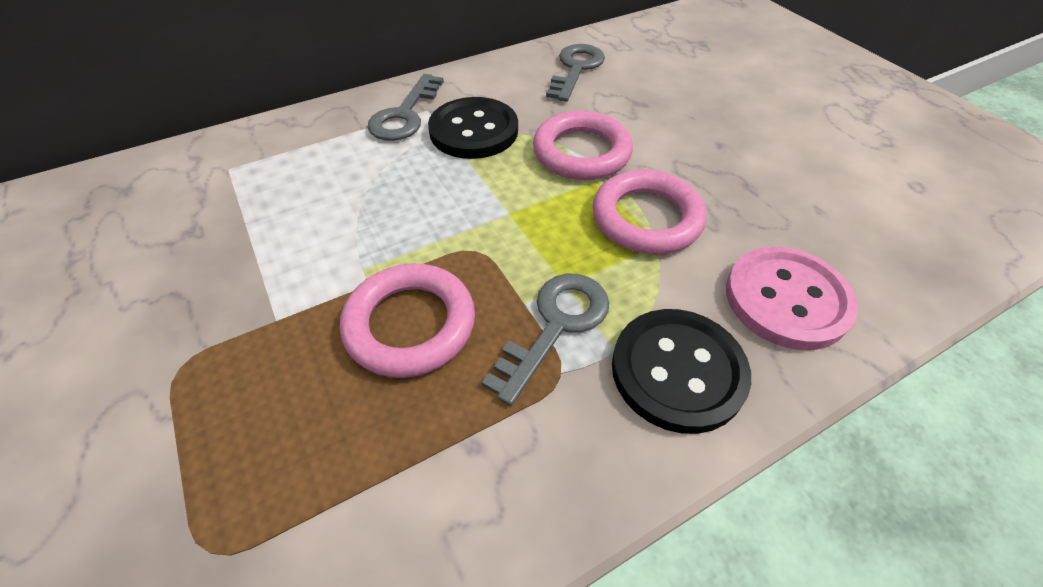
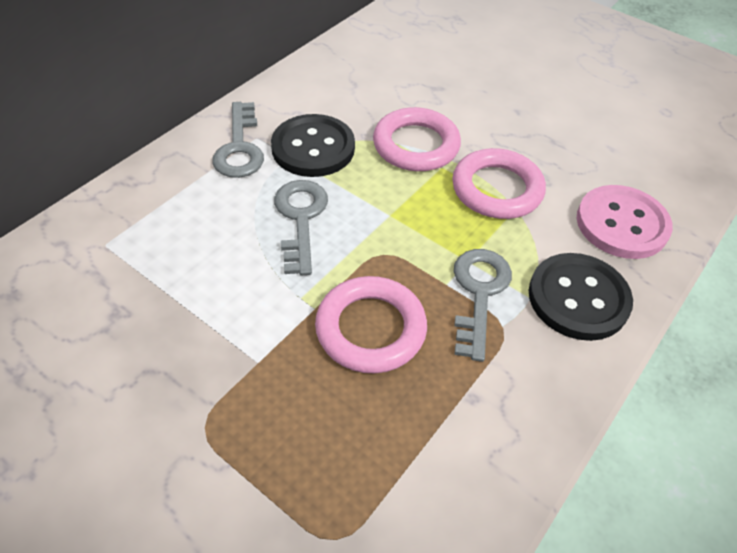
camera: 25 degrees left, 0 degrees up
(576, 69) = (365, 66): grey key -> grey key (300, 219)

